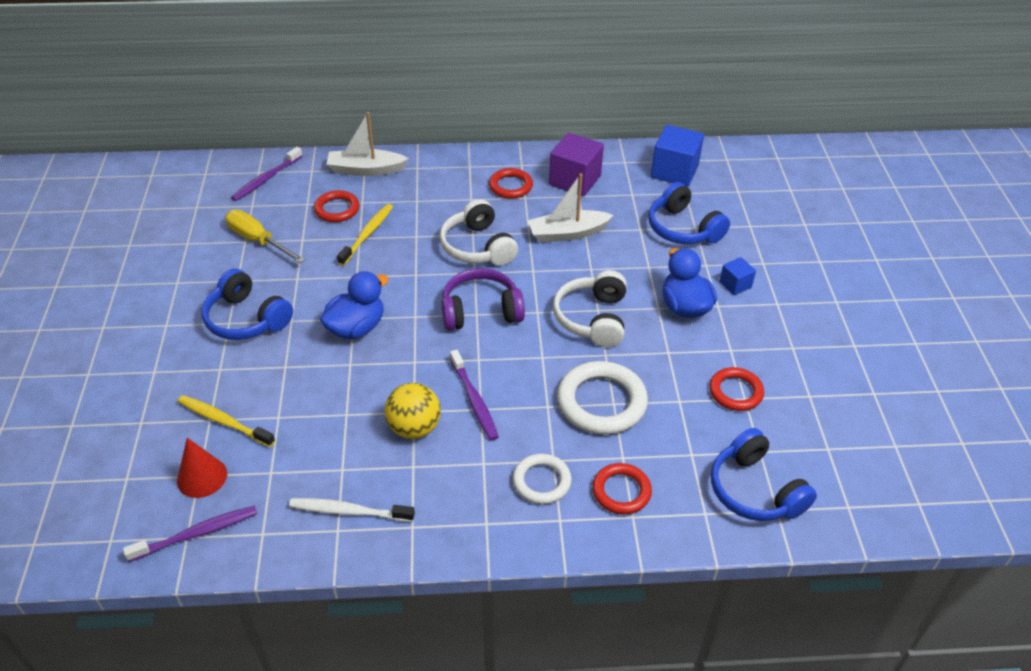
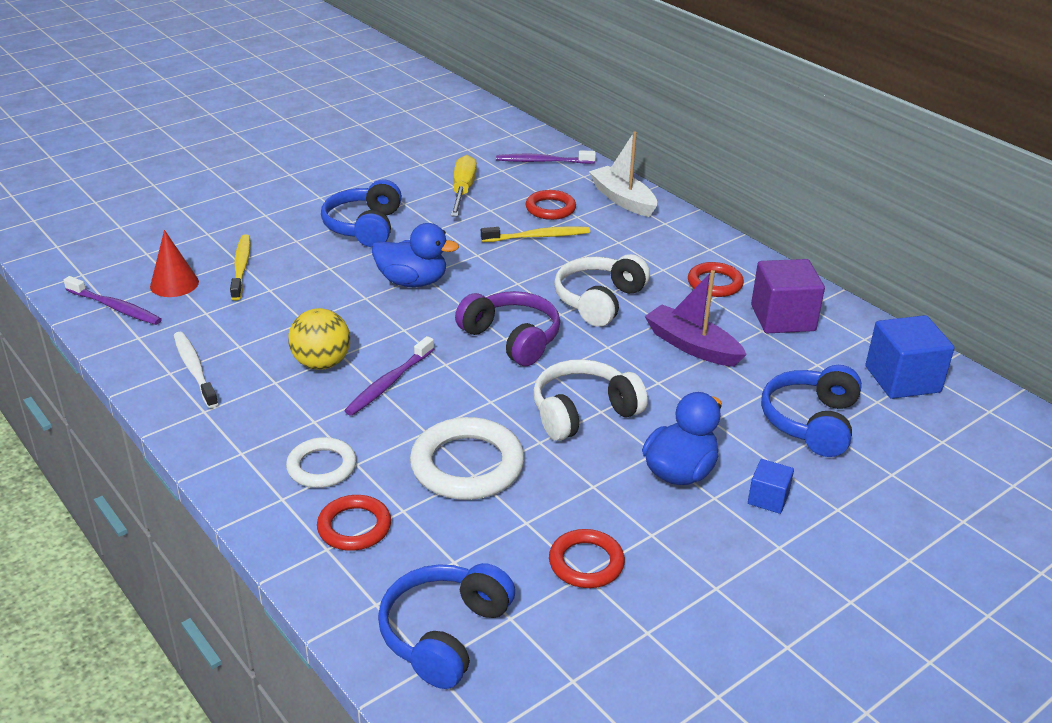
camera: 55 degrees right, 10 degrees down
(567, 233) = (692, 346): white boat -> purple boat

